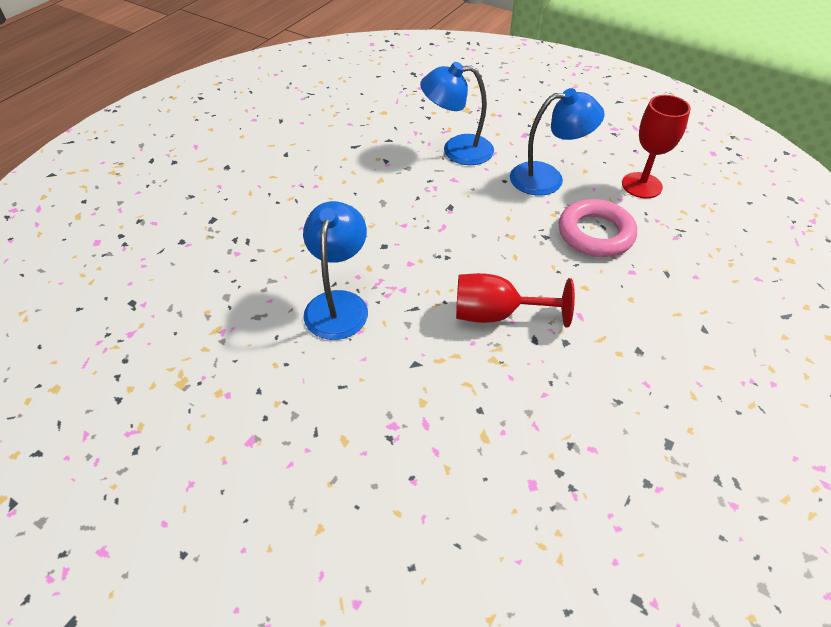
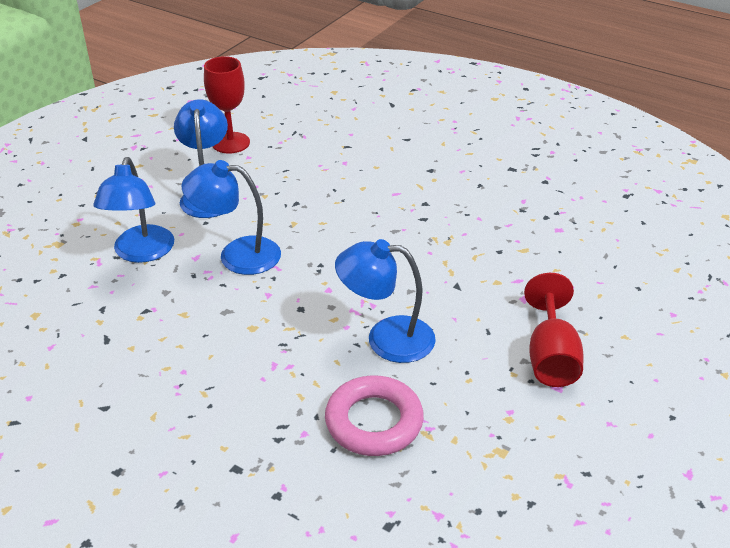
camera: 90 degrees left, 10 degrees down
(458, 202) = (237, 255): none -> blue lamp
(496, 314) = (396, 237): red goblet -> red goblet (551, 357)
(595, 234) = (295, 175): pink ring -> pink ring (374, 422)

